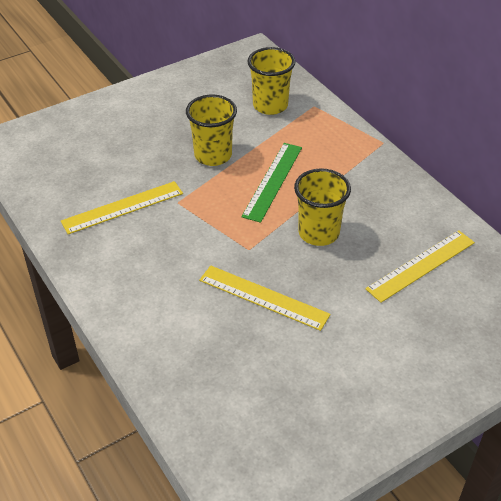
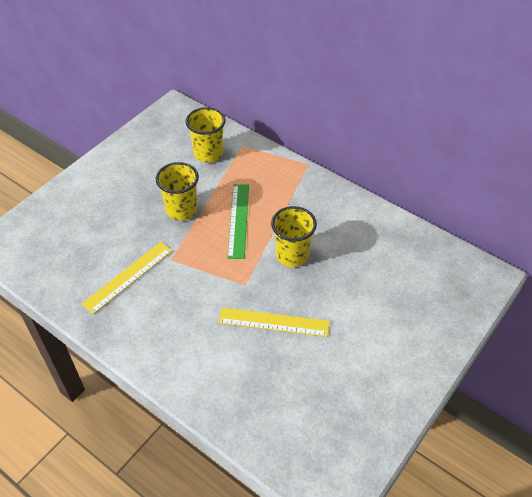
camera: 20 degrees left, 5 degrees up
(421, 265) = (377, 260): yellow ruler -> none

